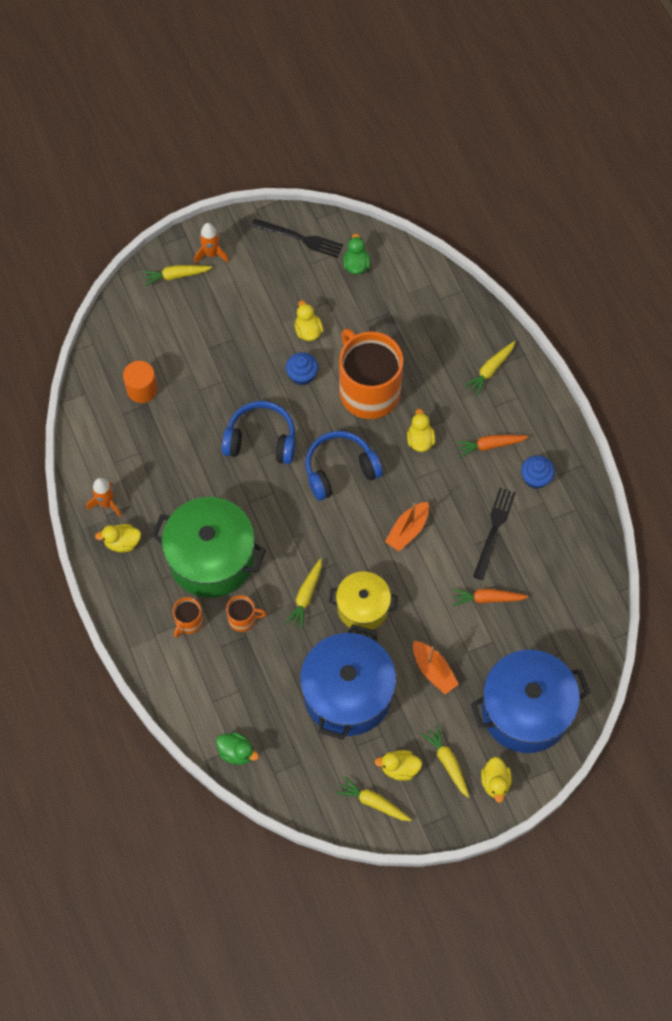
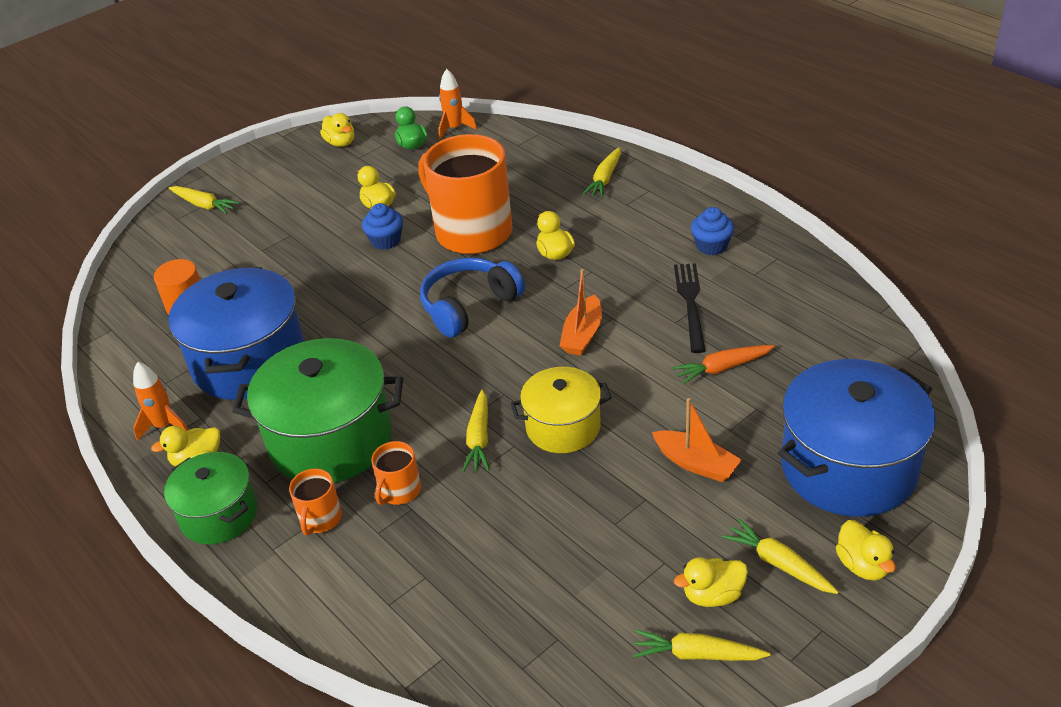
camera: 15 degrees left, 25 degrees down
(127, 594) = (219, 515): none -> green pot
(176, 276) = (204, 205): yellow carrot -> yellow carrot turned 120 degrees counterclockwise
(211, 254) = (241, 179): orange rocket -> orange rocket (454, 128)
(237, 752) = (451, 659): green duck -> none
(243, 619) = (399, 491): orange mug -> orange mug turned 135 degrees clockwise
(261, 440) = (356, 308): blue headphones -> none
(300, 238) = (340, 143): black fork -> yellow duck
(347, 694) = (589, 529): blue pot -> blue pot (249, 361)
(490, 445) = (640, 235): orange carrot -> none

